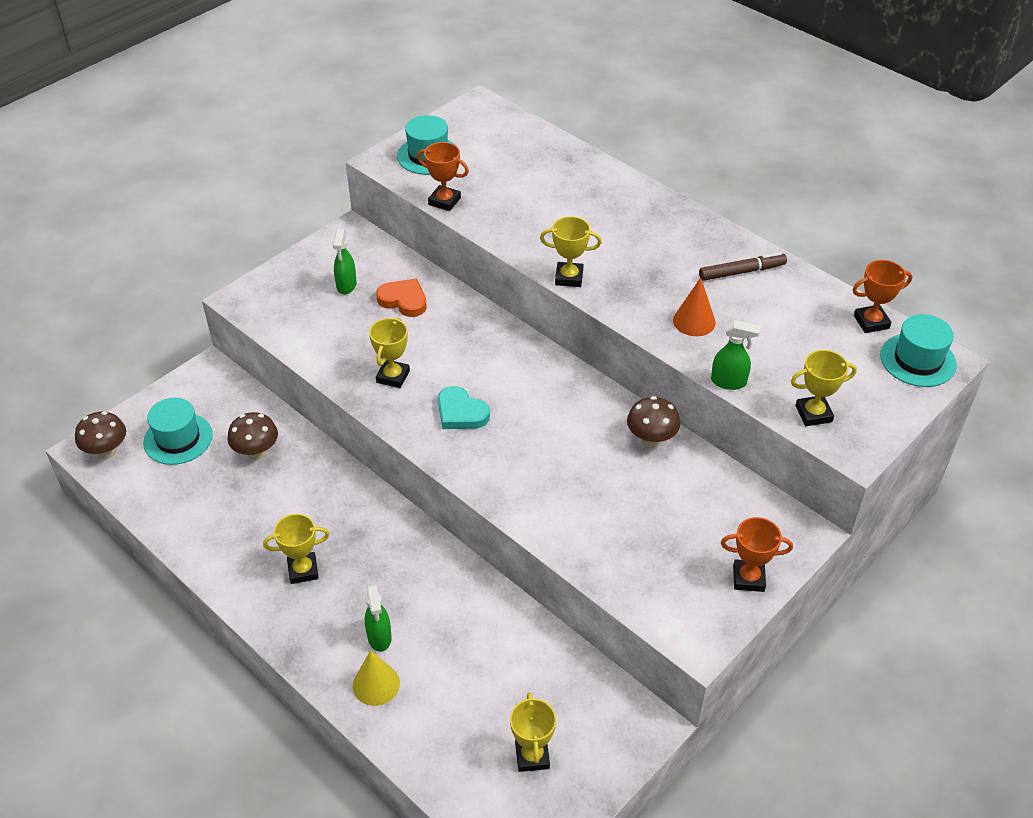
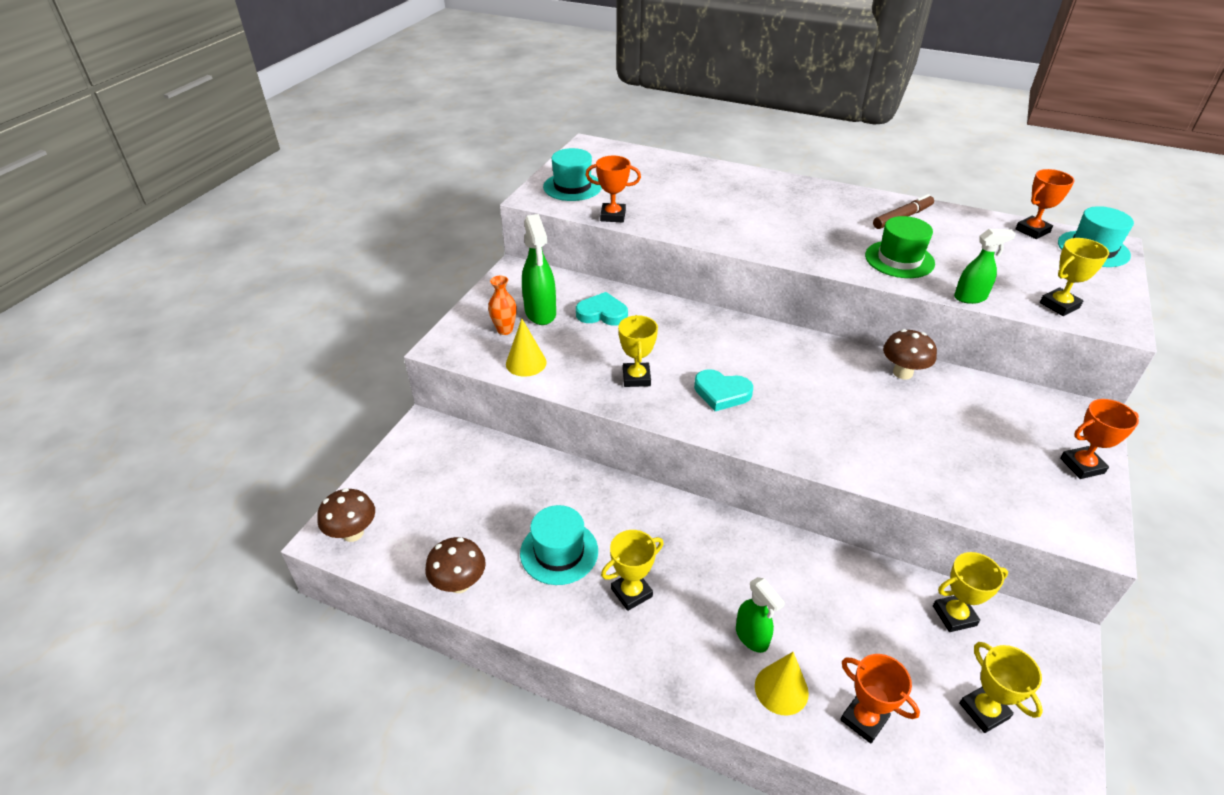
camera: 20 degrees left, 5 degrees down
(178, 438) = (425, 499): turquoise hat -> turquoise hat (559, 552)
(256, 452) = (515, 490): brown mushroom -> brown mushroom (459, 583)
(303, 295) = (505, 330): none -> orange vase
(303, 335) = (526, 363): none -> yellow cone
(346, 285) = (540, 313): green spray bottle -> green spray bottle, size x1.57
(403, 300) = (602, 313): orange heart -> turquoise heart
(427, 728) = (864, 719): none -> orange trophy
(569, 277) = (768, 250): yellow trophy -> yellow trophy (954, 615)
(694, 321) = (899, 259): orange cone -> green hat

